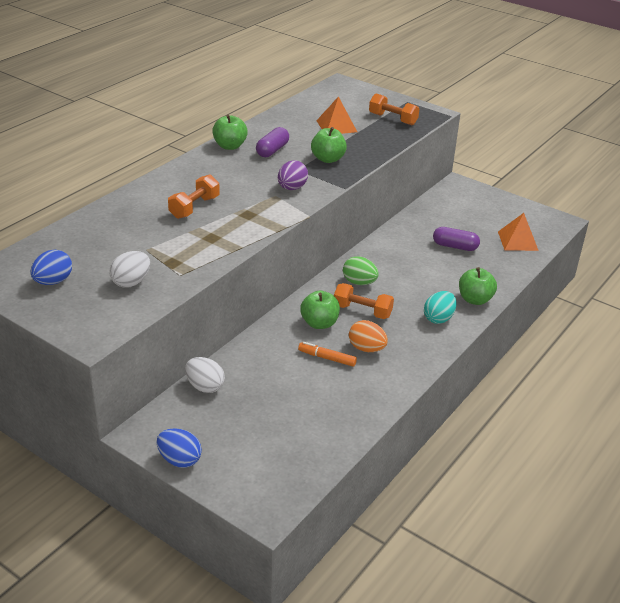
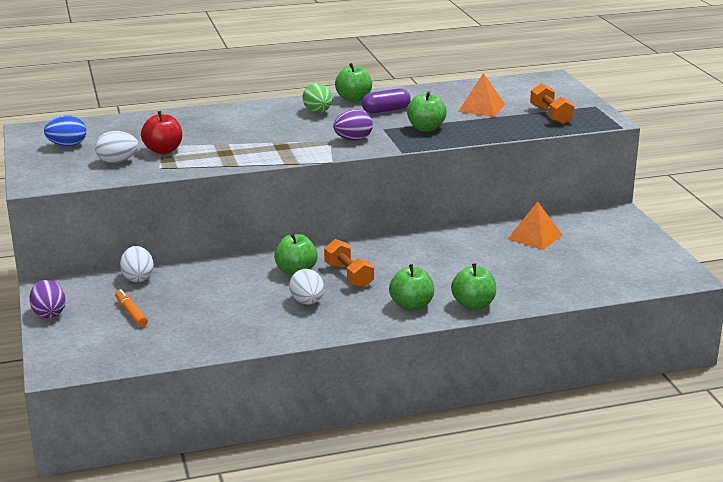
camera: 40 degrees right, 10 degrees down
(154, 254) = (163, 150): none -> red apple
(179, 460) = (49, 313): blue egg -> purple egg
(194, 207) = (248, 130): orange dumbbell -> none
(327, 358) = (262, 296): orange marker -> orange marker (131, 313)
(359, 282) = (381, 255): green egg -> green egg (318, 112)
(366, 348) = (307, 302): orange egg -> white egg
(438, 318) = (411, 305): turquoise egg -> green apple
(455, 246) = (525, 260): purple capsule -> none
(518, 241) = (605, 276): orange pyramid -> orange pyramid (535, 237)

